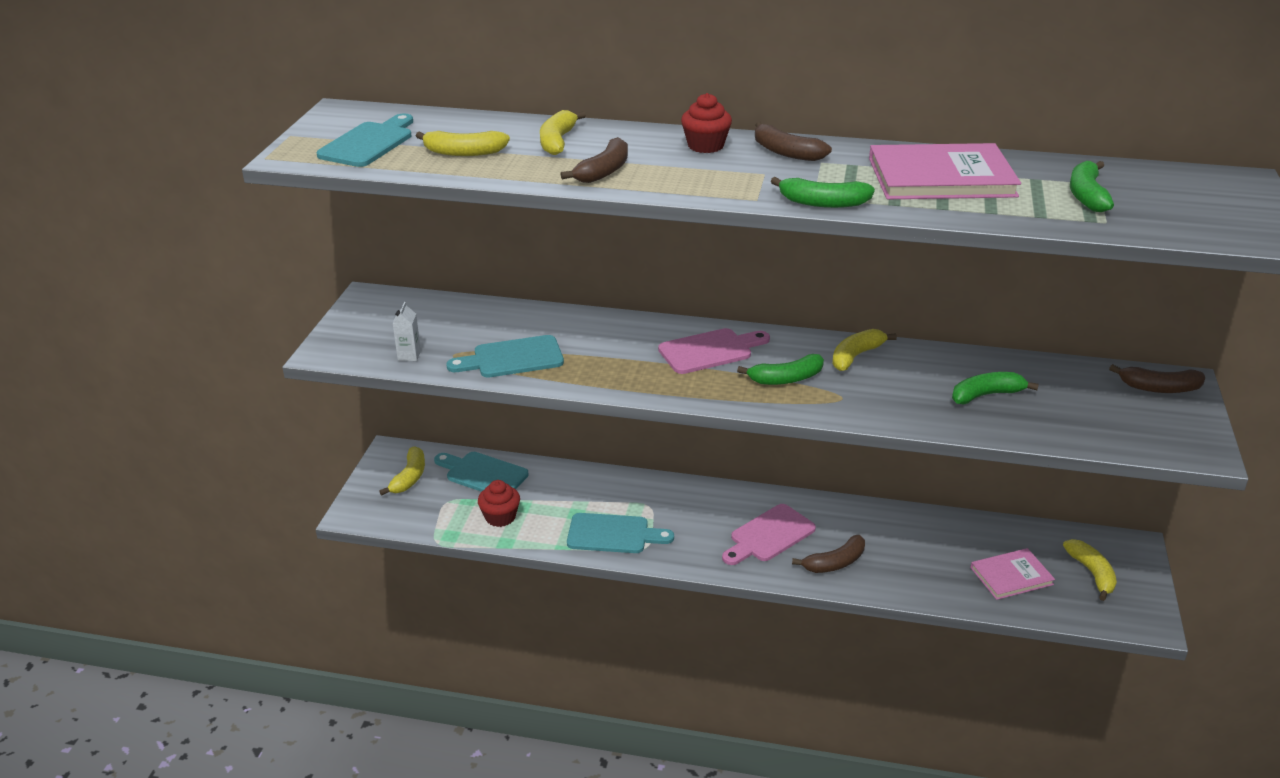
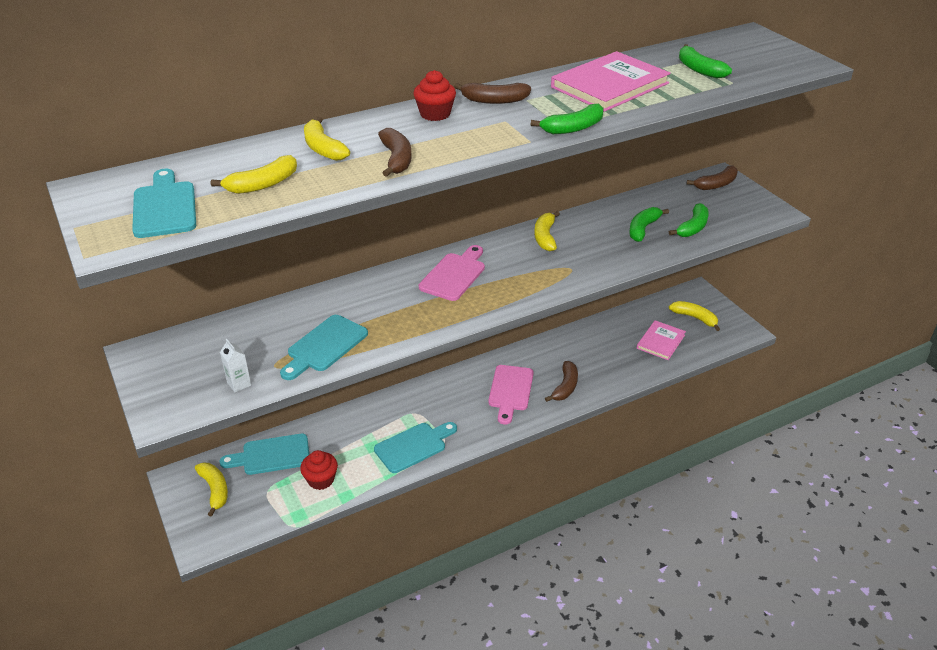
camera: 40 degrees left, 5 degrees up
(786, 379) = (524, 272): green banana -> green banana (692, 227)

